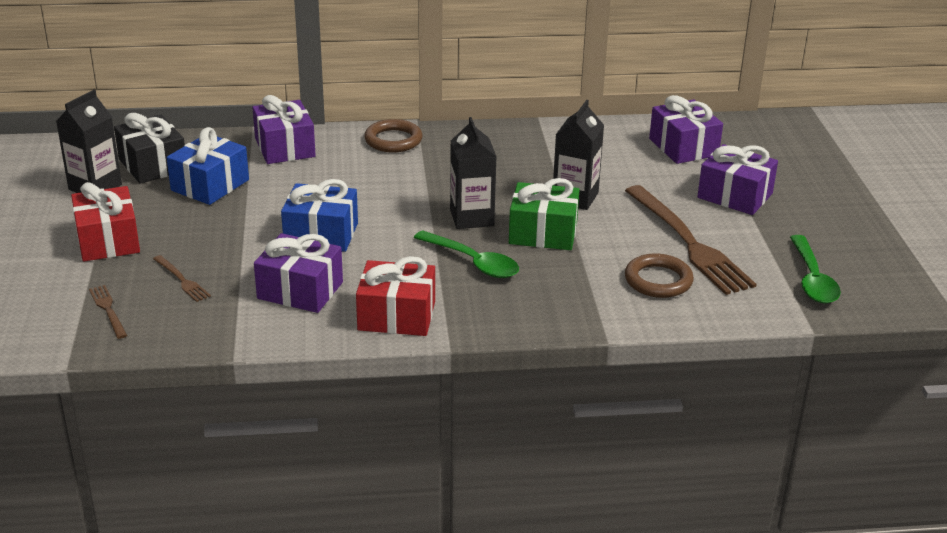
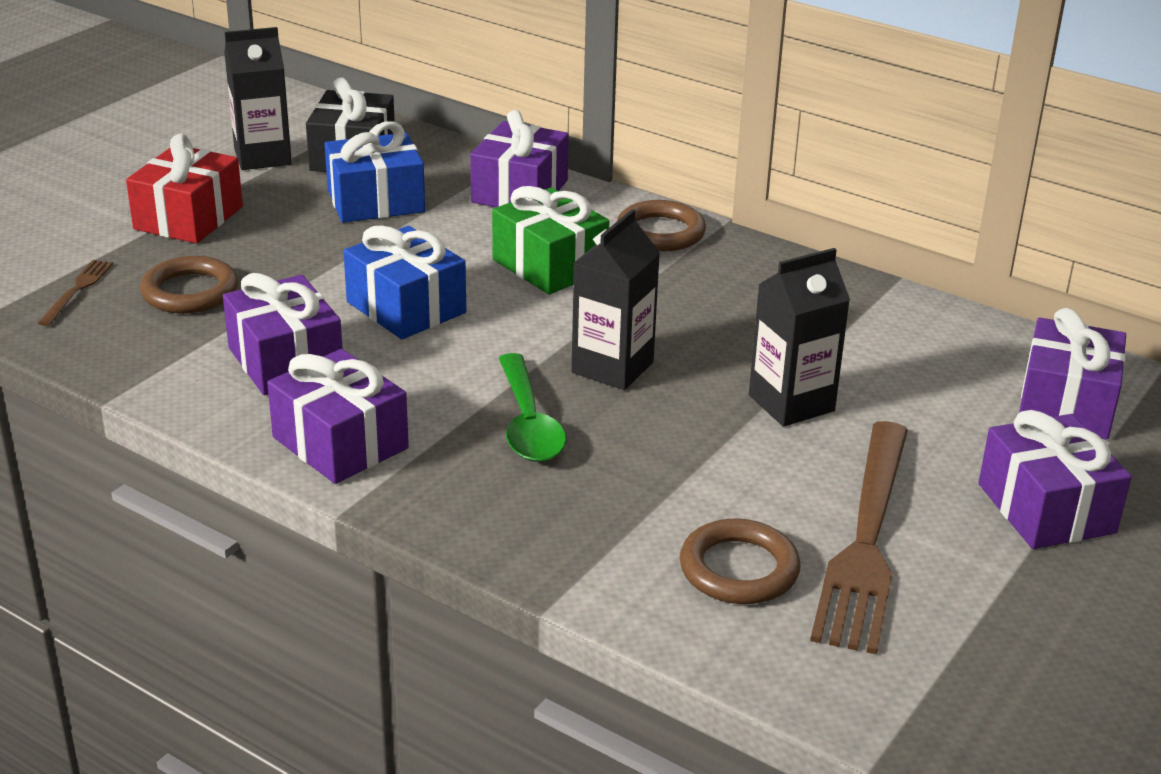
camera: 40 degrees right, 0 degrees up
(182, 280) = (190, 292): brown fork -> brown ring
(396, 316) = (340, 443): red gift -> purple gift
(543, 233) = (675, 429): green gift -> green gift (549, 265)
(812, 279) = (989, 692): green spoon -> none

